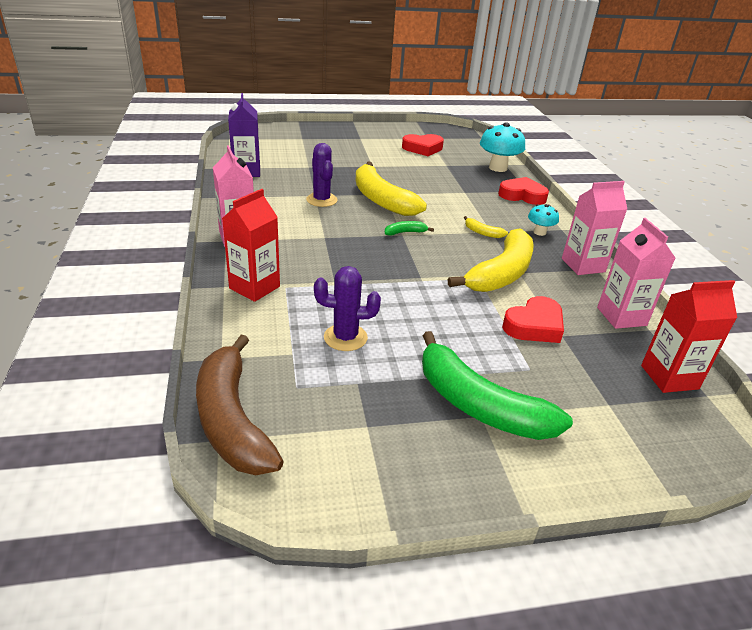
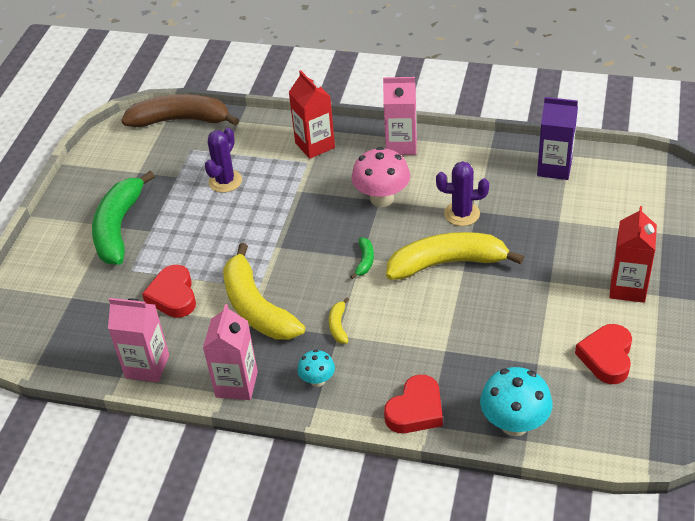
camera: 120 degrees right, 10 degrees up
(321, 236) = (382, 198): none -> pink mushroom
(478, 405) = (118, 228): green banana -> green banana turned 60 degrees counterclockwise
(482, 233) = (338, 325): yellow banana -> yellow banana turned 60 degrees counterclockwise
(669, 377) = (66, 352): red carton -> red carton (628, 288)

